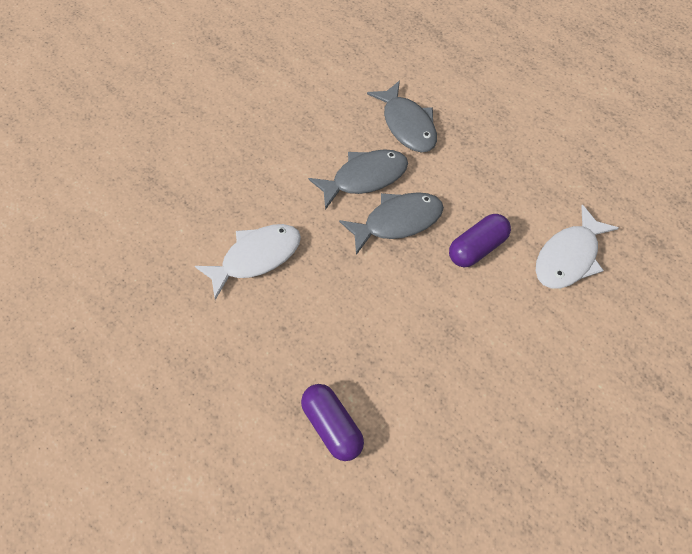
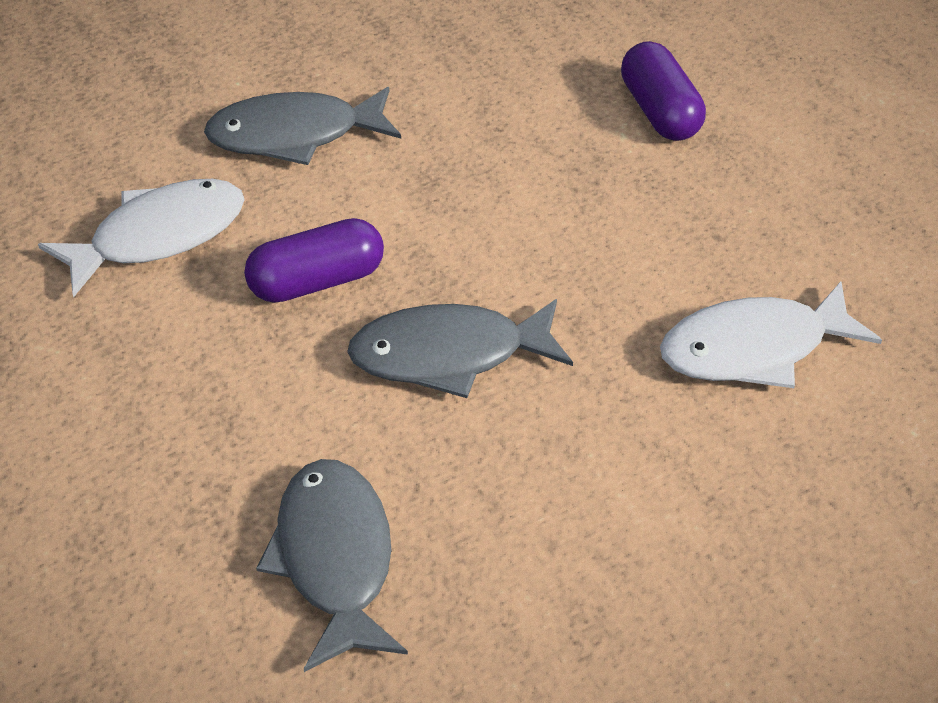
camera: 165 degrees left, 15 degrees down
(364, 178) = (486, 455): grey fish -> grey fish (295, 135)

